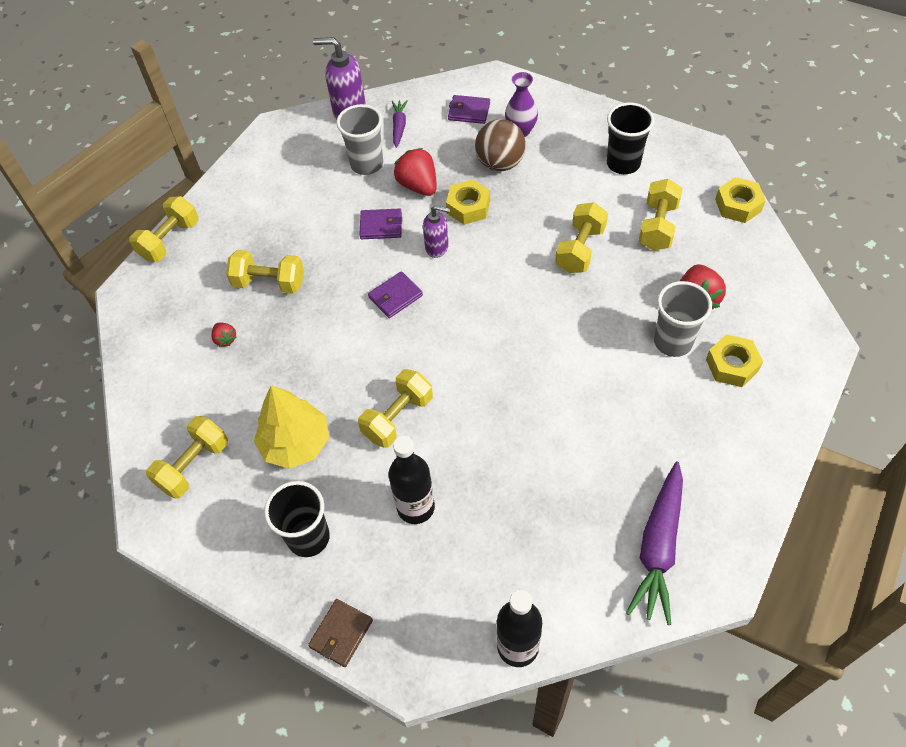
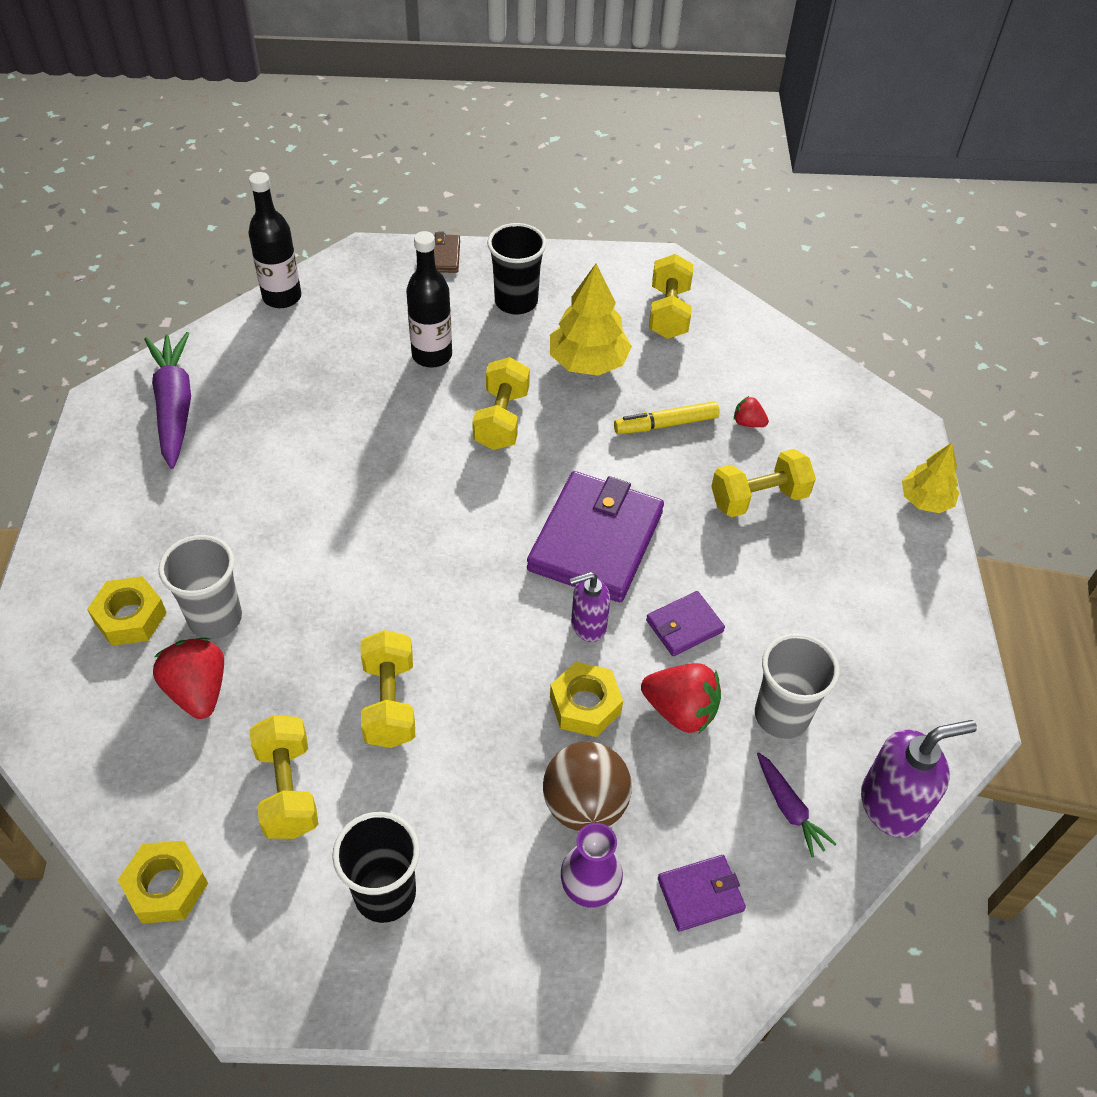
camera: 145 degrees right, 5 degrees down
(170, 240) = (925, 500): yellow dumbbell -> yellow tree
(282, 362) = (666, 424): none -> yellow marker
(395, 296) = (595, 541): purple wallet -> purple wallet, size x2.10

